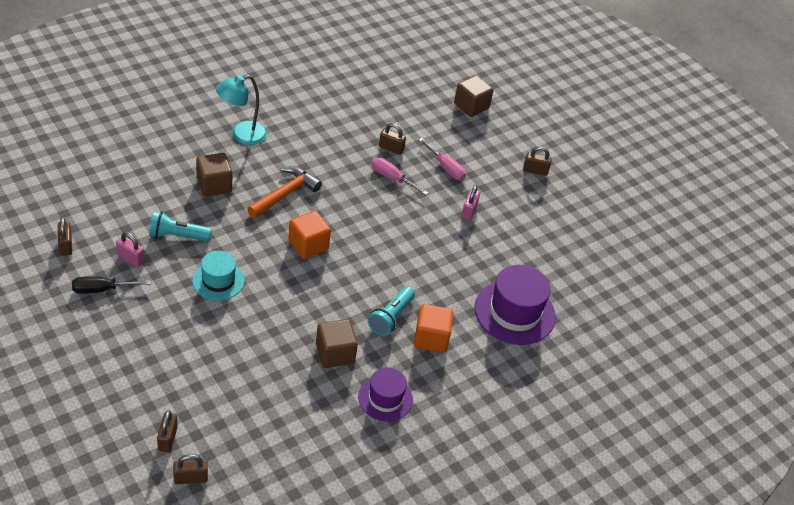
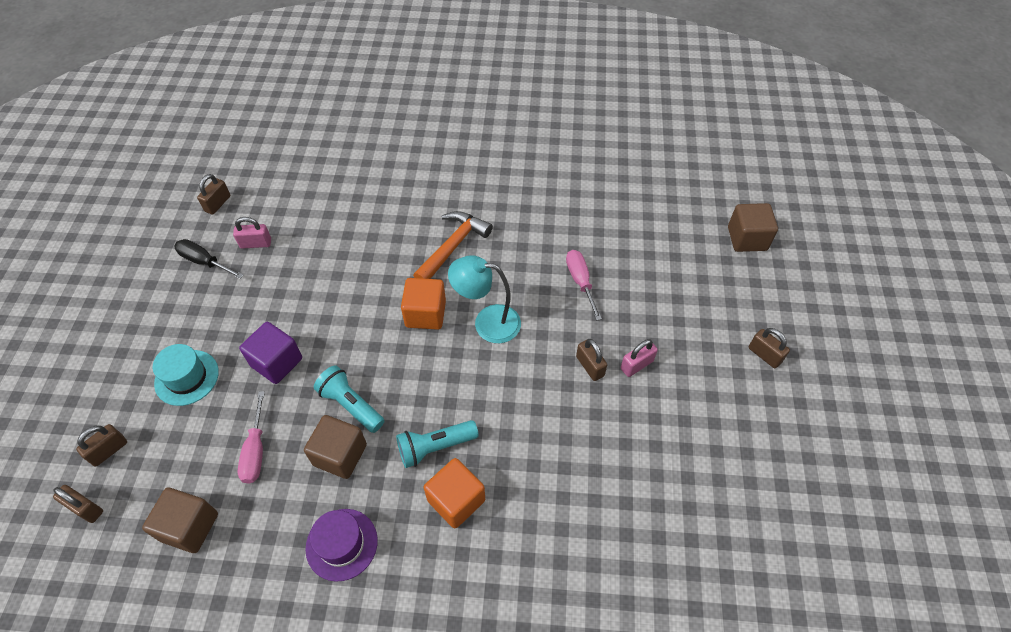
camera: 45 degrees right, 10 degrees up
(131, 258) = (256, 243): pink padlock -> pink padlock turned 75 degrees counterclockwise
(177, 236) = (315, 241): turquoise flashlight -> turquoise flashlight (351, 405)
(214, 185) = (395, 205): brown cube -> brown cube (190, 527)
(218, 280) = (307, 307): turquoise hat -> turquoise hat (187, 377)
(233, 325) = (277, 362): none -> purple cube
(241, 135) = (467, 165): turquoise lamp -> turquoise lamp (487, 322)
(285, 194) = (453, 246): orange hammer -> orange hammer turned 45 degrees counterclockwise
(391, 148) = (609, 247): brown padlock -> brown padlock (590, 366)
(445, 167) = (653, 298): pink screwdriver -> pink screwdriver (256, 450)
(514, 312) = (583, 527): purple hat -> none

